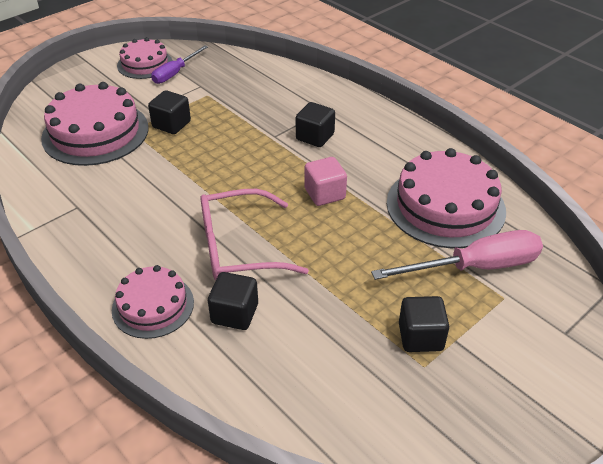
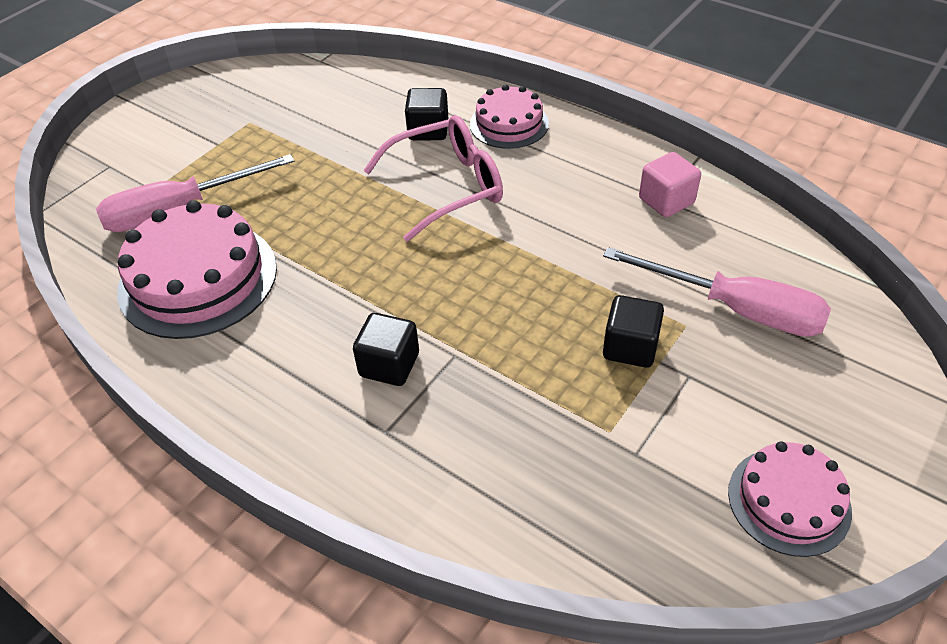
camera: 170 degrees right, 5 degrees up
(95, 132) = (735, 309): pink cake -> pink screwdriver
(175, 73) = (707, 483): purple screwdriver -> none
(324, 194) = (359, 268): pink cube -> pink cube (666, 201)
(420, 337) = (250, 141): black cube -> none

